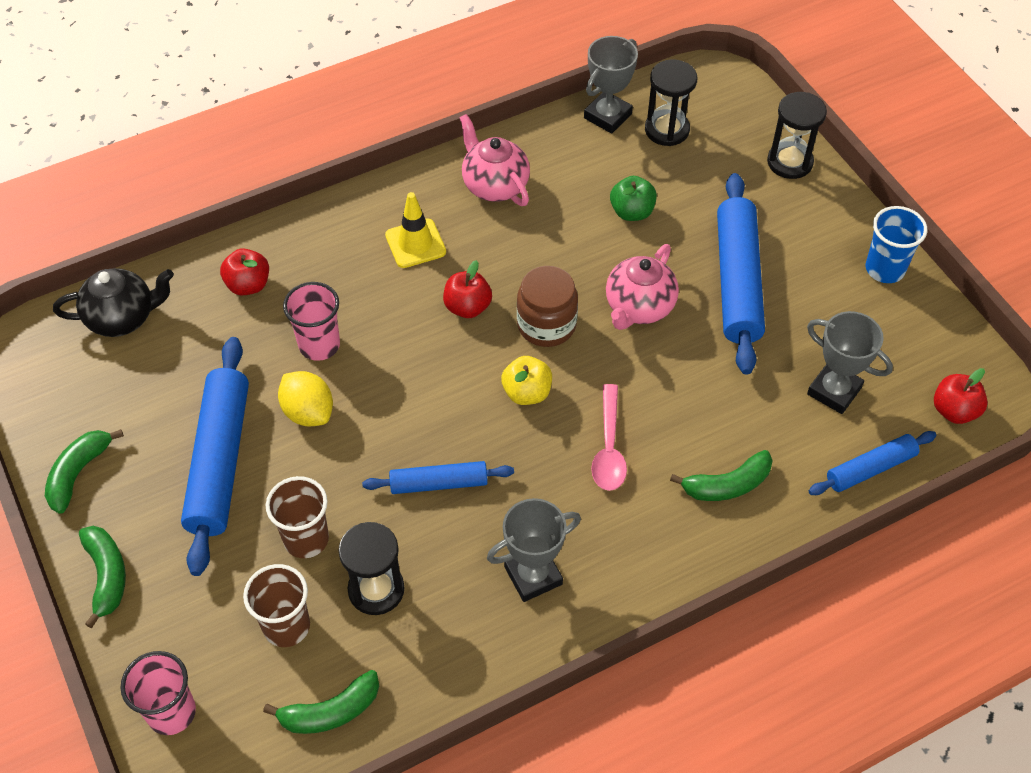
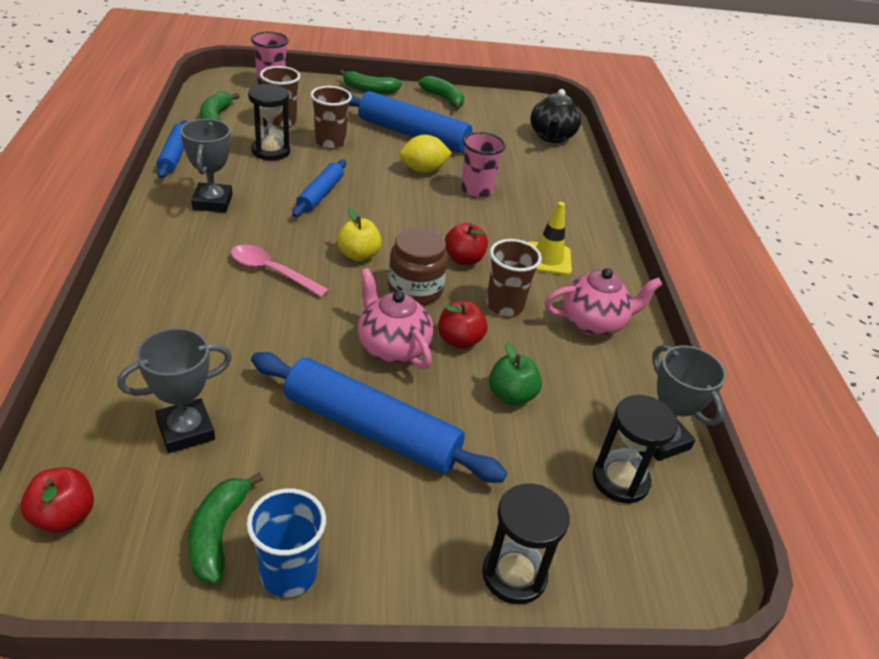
camera: 110 degrees right, 15 degrees down
(248, 285) = (551, 182): red apple -> red apple (459, 340)
(518, 252) = (505, 305): none -> brown cup
(727, 485) = (174, 314): green banana -> green banana (218, 534)
(870, 469) = (85, 408): blue rolling pin -> blue rolling pin (174, 155)

